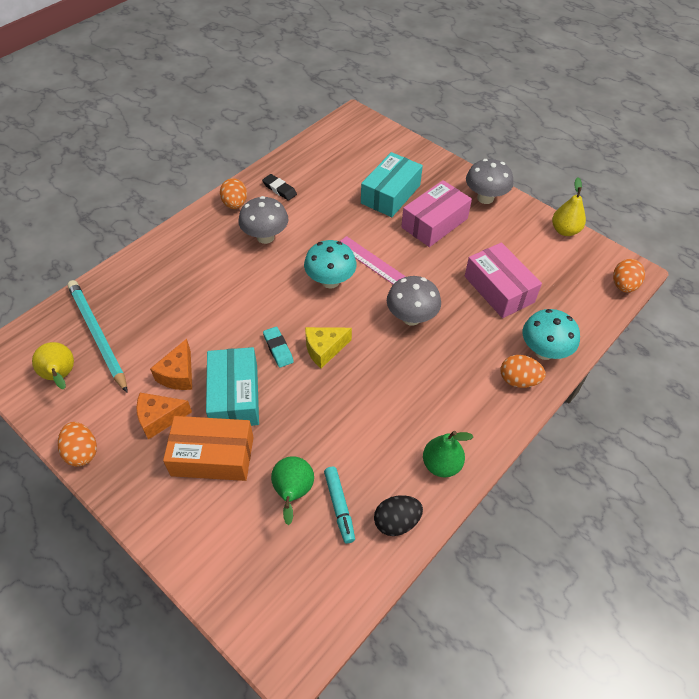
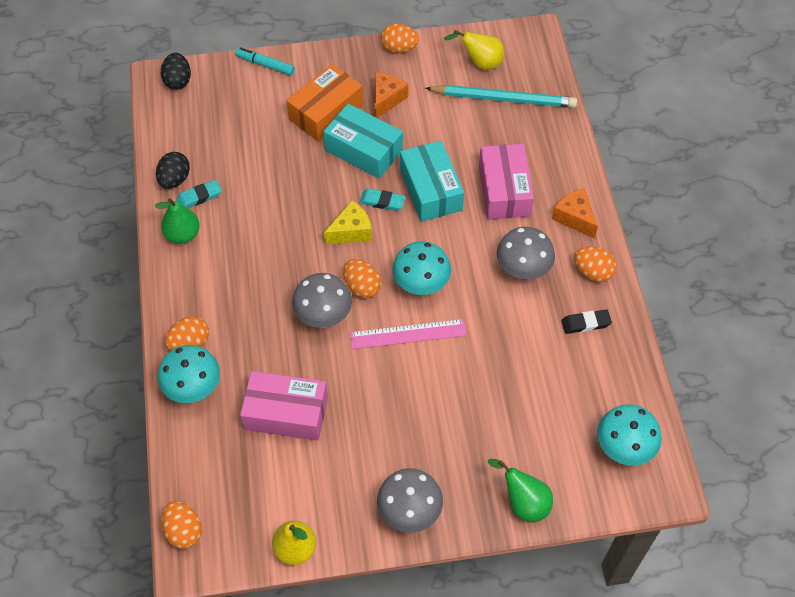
camera: 130 degrees right, 5 degrees up
(178, 374) = (417, 128): orange cheese -> orange cheese (574, 218)
(277, 634) = (178, 81): none -> black egg
(293, 493) = (253, 138): green pear -> green pear (523, 502)
(324, 349) = (351, 231): yellow cheese -> yellow cheese turned 45 degrees clockwise
(339, 506) = (218, 157): turquoise marker -> turquoise marker (265, 65)
(348, 139) = (623, 448): none -> turquoise mushroom
(366, 311) = (362, 287): none -> orange egg
(390, 194) = (494, 421): turquoise box -> turquoise box (430, 190)
(394, 484) = (199, 197): none -> turquoise eraser
(434, 223) = (417, 428): pink box -> pink box (504, 190)

